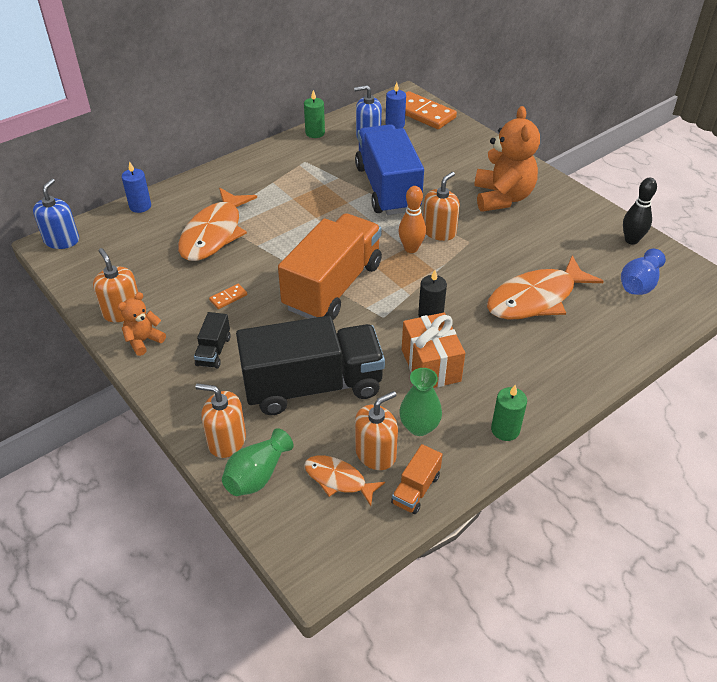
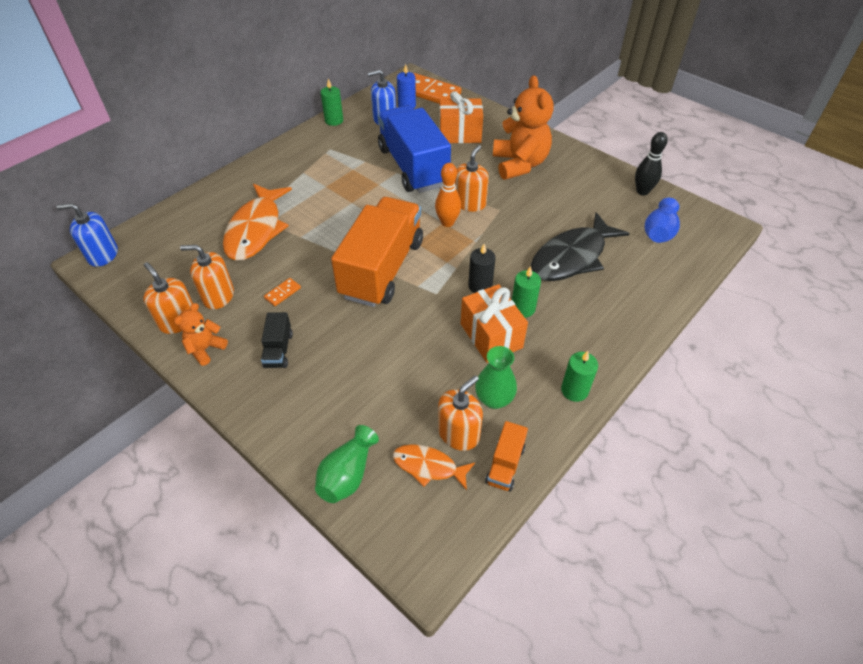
camera: 10 degrees left, 5 degrees up
(62, 240) = (103, 255): blue soap dispenser -> blue soap dispenser turned 90 degrees counterclockwise
(140, 206) = (177, 211): blue candle -> none
(227, 440) = (310, 442): orange soap dispenser -> orange soap dispenser (218, 296)
(313, 386) = (383, 373): black truck -> none
(445, 160) = (460, 134): none -> orange gift
(470, 343) = (522, 308): none -> green candle
(536, 298) = (572, 257): orange fish -> black fish

